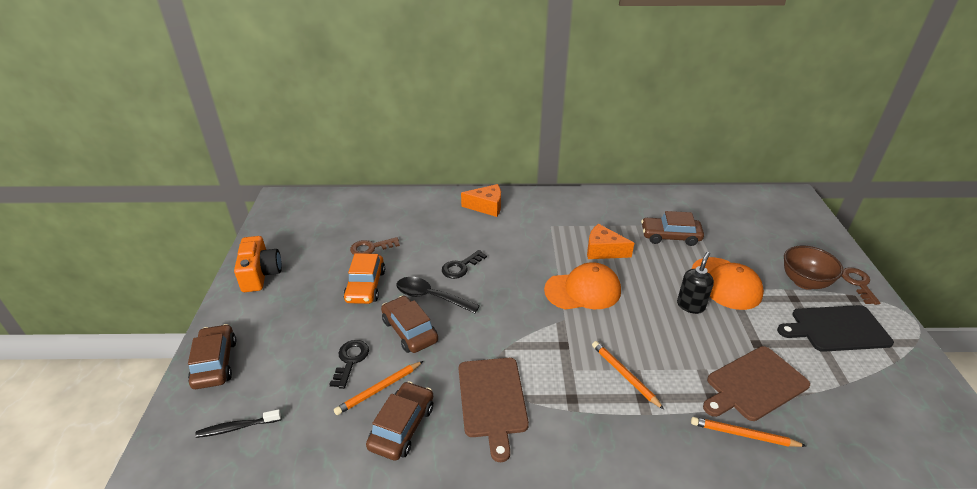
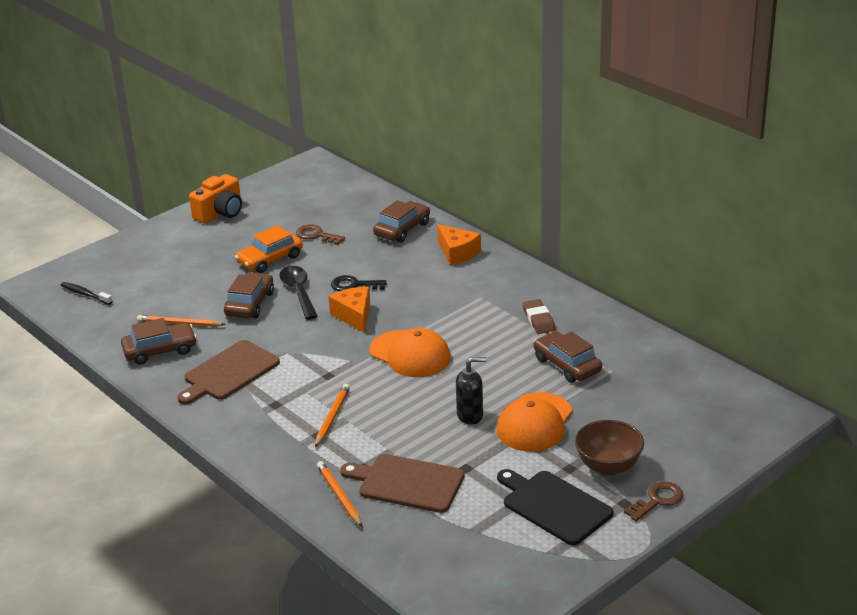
camera: 50 degrees right, 5 degrees down
(215, 363) = (121, 253): brown car -> brown car (402, 229)
(350, 360) = (189, 298): black key -> none
(603, 251) = (484, 340): orange cheese -> orange cheese (354, 316)
(605, 219) = (538, 320): none -> brown eraser

